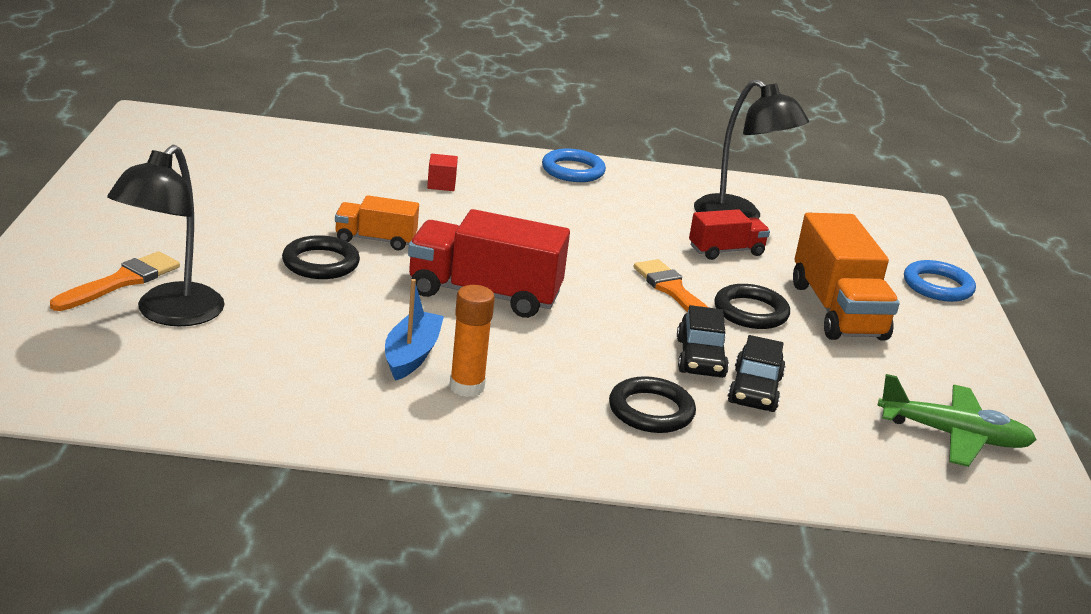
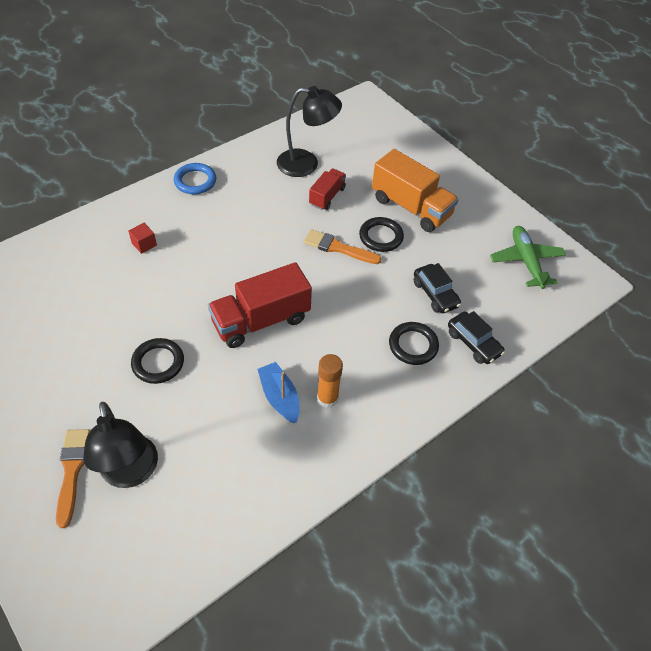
camera: 40 degrees left, 25 degrees up
(375, 240) = (163, 320): orange truck -> none
(700, 358) = (394, 289): black car -> black car (473, 343)
(938, 286) = (429, 156): blue ring -> none
(954, 436) = (526, 261): green plane -> green plane turned 75 degrees counterclockwise

